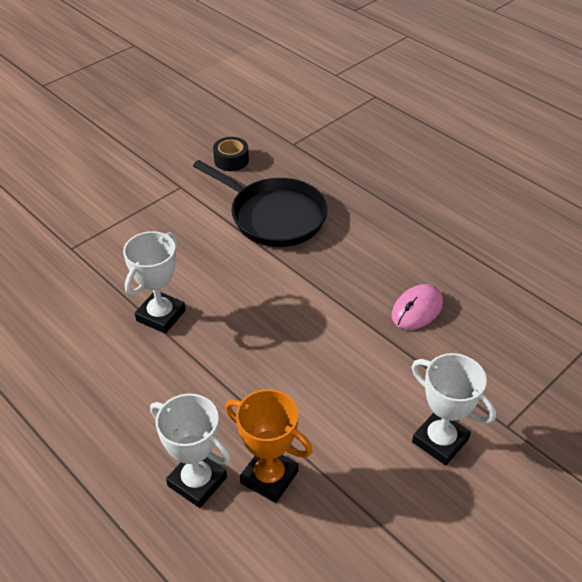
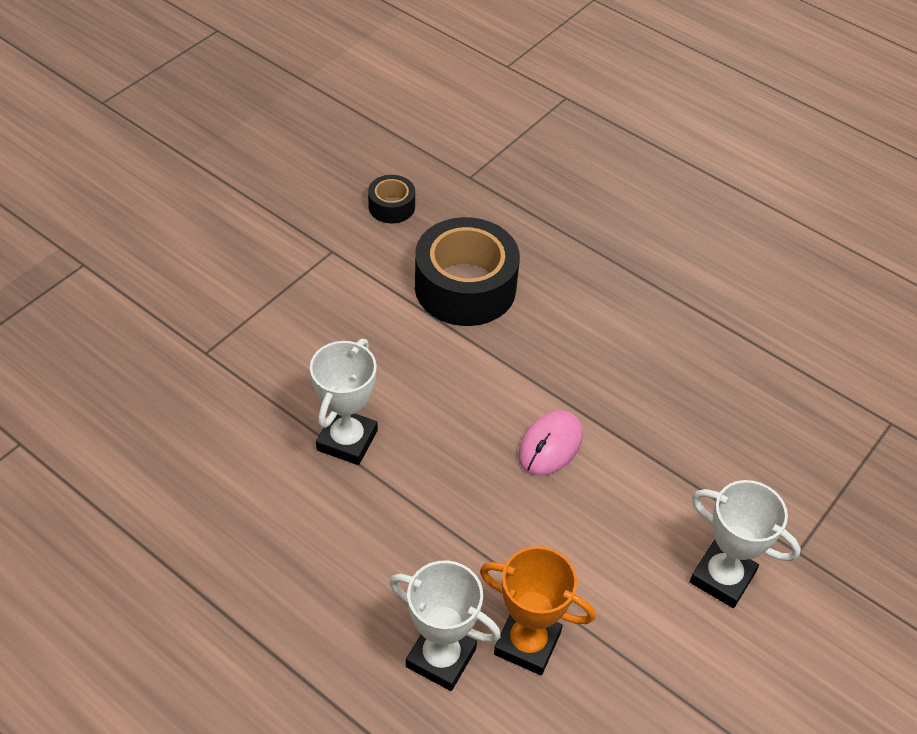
camera: 10 degrees left, 5 degrees up
(274, 216) = (465, 287): black pan -> black tape
(417, 309) = (668, 406): pink mouse -> pink mouse (550, 445)

